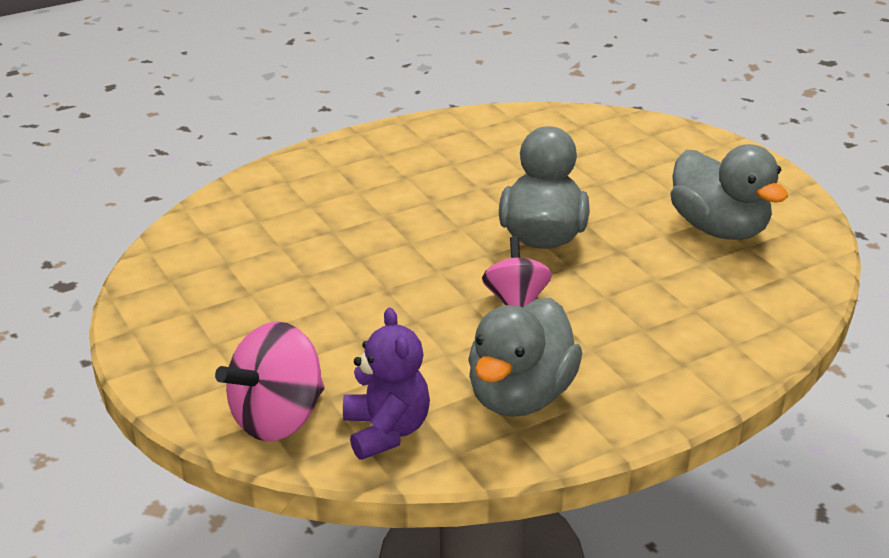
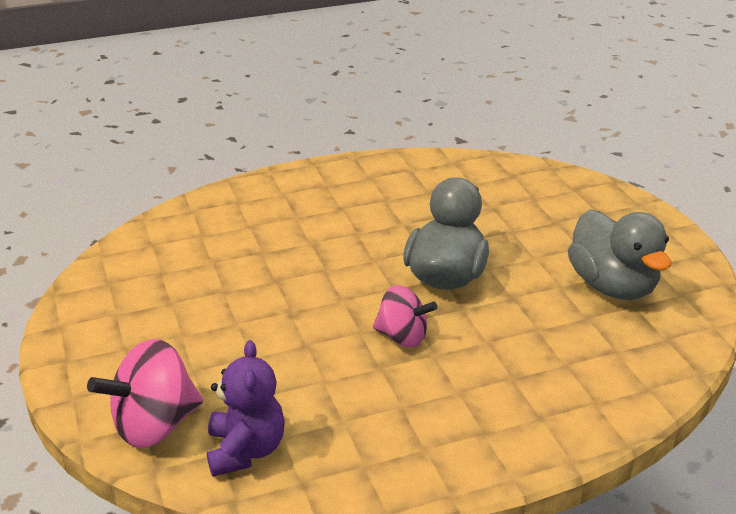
camera: 10 degrees right, 0 degrees up
(516, 301) = (402, 337): pink spinning top -> pink spinning top turned 105 degrees clockwise
(520, 396) = (378, 431): grey duck -> none

